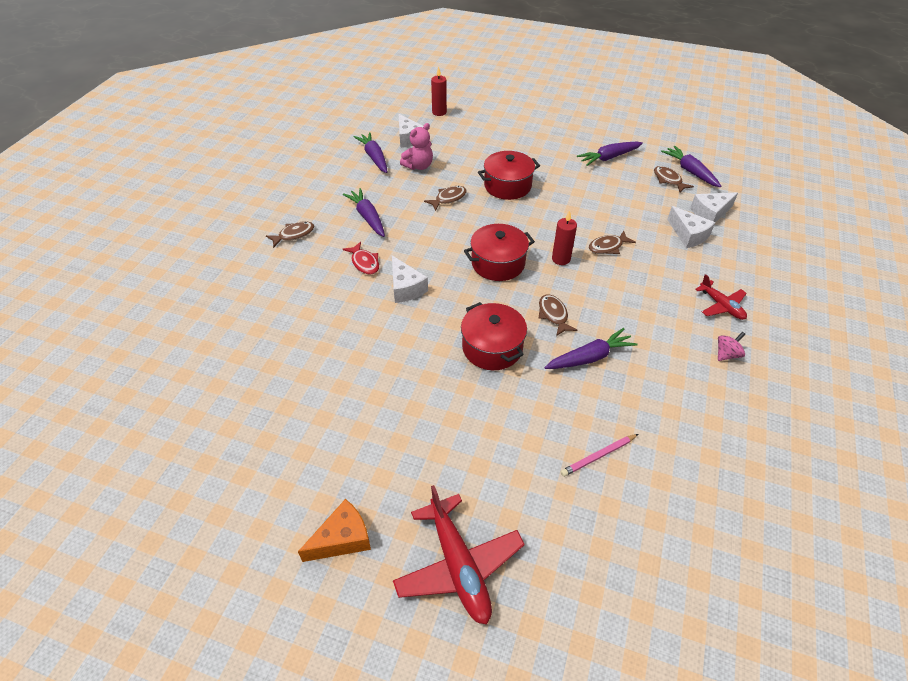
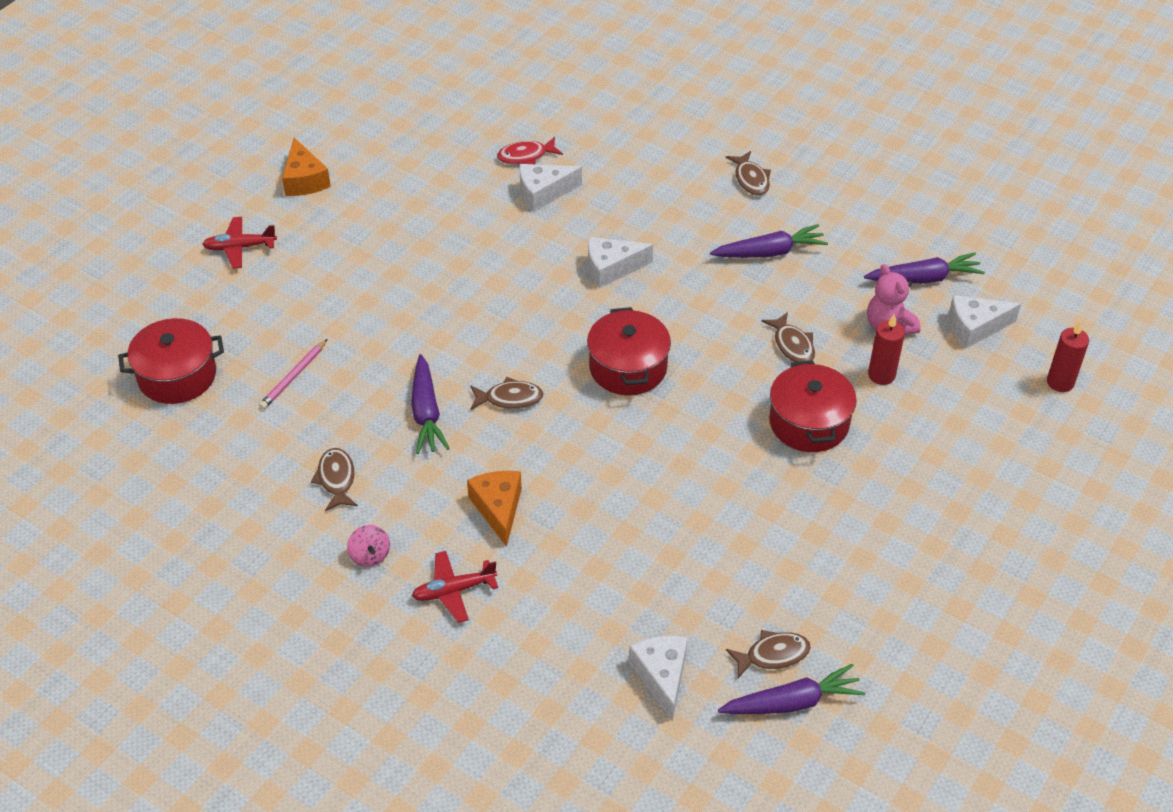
camera: 105 degrees right, 0 degrees up
(364, 263) = (673, 237): red fish -> red fish (526, 156)
(458, 565) = (240, 247): red plane -> red plane, size x0.59
(492, 347) = (480, 327): red pot -> red pot (177, 375)
(561, 259) = (613, 438): red candle -> red candle (881, 375)
(598, 456) = (293, 376): pink pencil -> pink pencil turned 135 degrees counterclockwise
(608, 247) = (622, 502): brown fish -> brown fish (336, 479)
(609, 158) = (863, 589): purple carrot -> none
(647, 299) = (498, 509): none -> orange cheese
(688, 235) = (617, 619): white cheese -> white cheese (543, 193)

